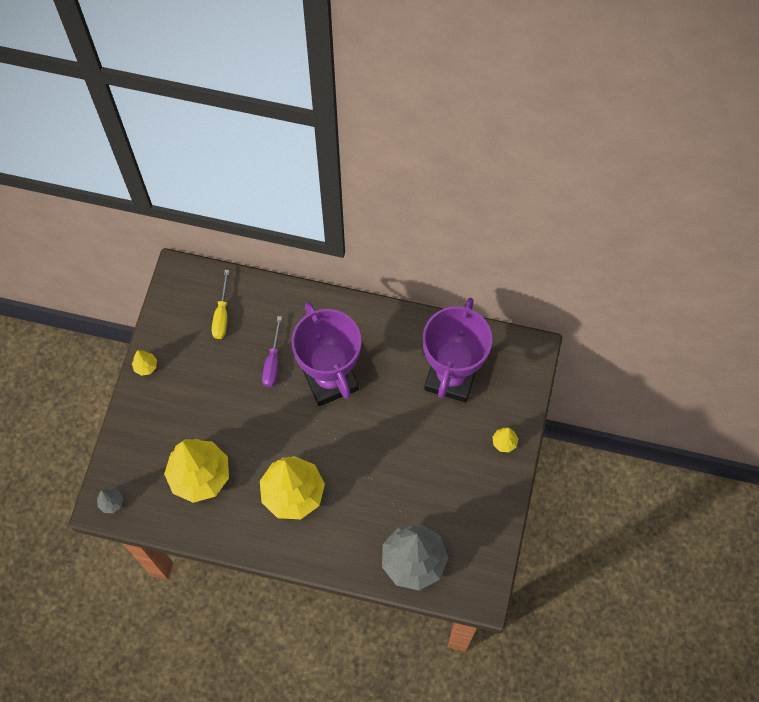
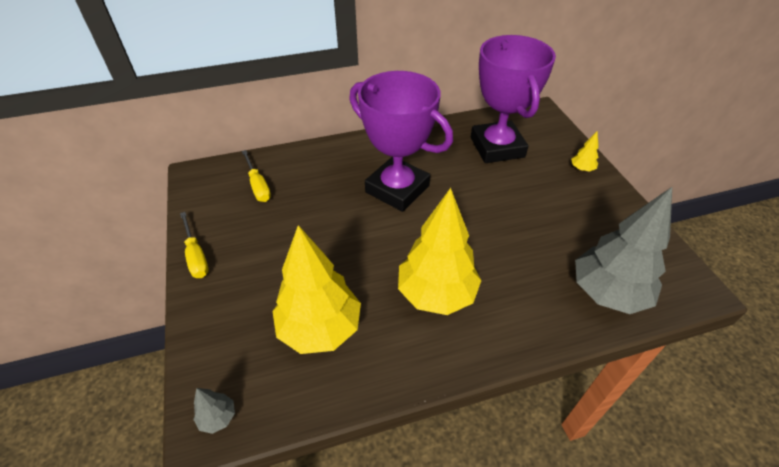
camera: 30 degrees left, 20 degrees down
(146, 366) = (196, 256): yellow tree -> yellow screwdriver
(272, 362) = (333, 199): purple screwdriver -> none

